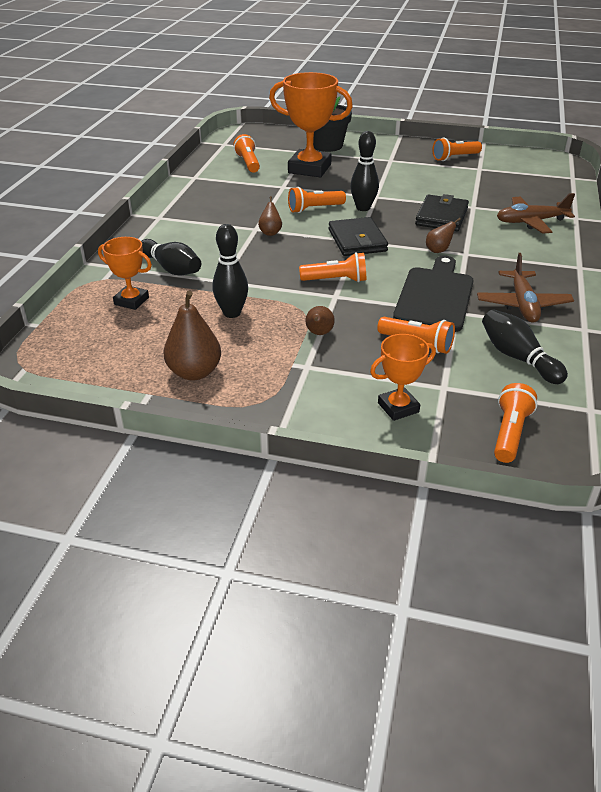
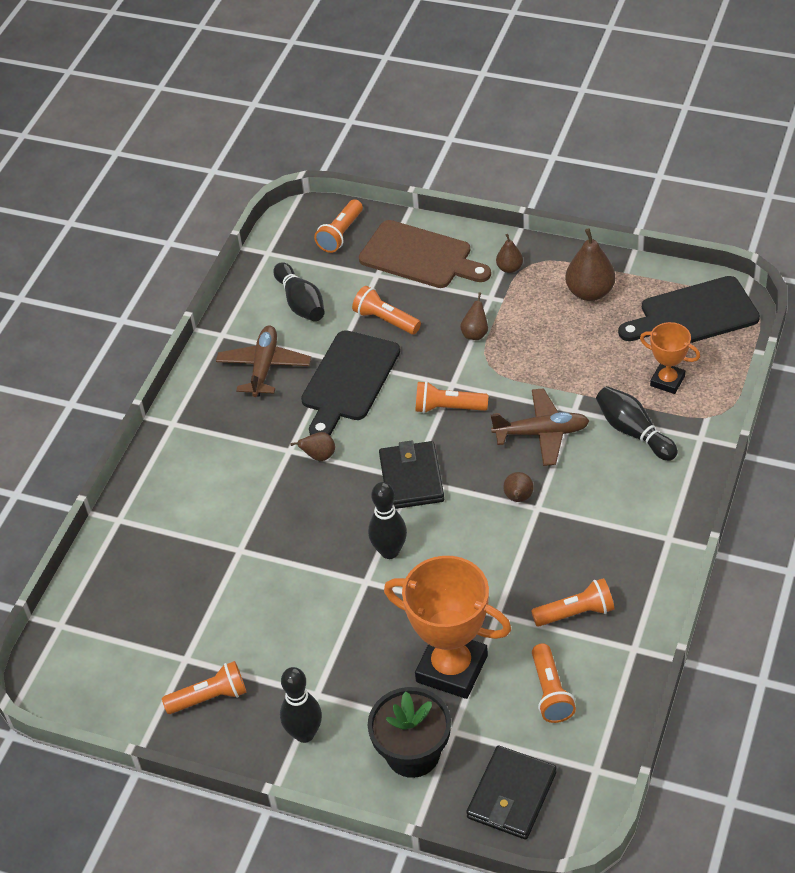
camera: 170 degrees left, 10 degrees up
(85, 353) = (694, 315): none -> black cutting board
(232, 313) = (560, 362): black bowling pin -> black bowling pin (304, 734)
(287, 396) = (509, 268): none -> brown pear
(314, 209) = (456, 551): orange flashlight -> orange flashlight (576, 613)
(398, 407) = (420, 256): orange trophy -> brown cutting board
(441, 216) = (291, 527): black wallet -> black wallet (512, 795)
(531, 222) = (181, 512): brown plane -> brown plane (541, 433)

